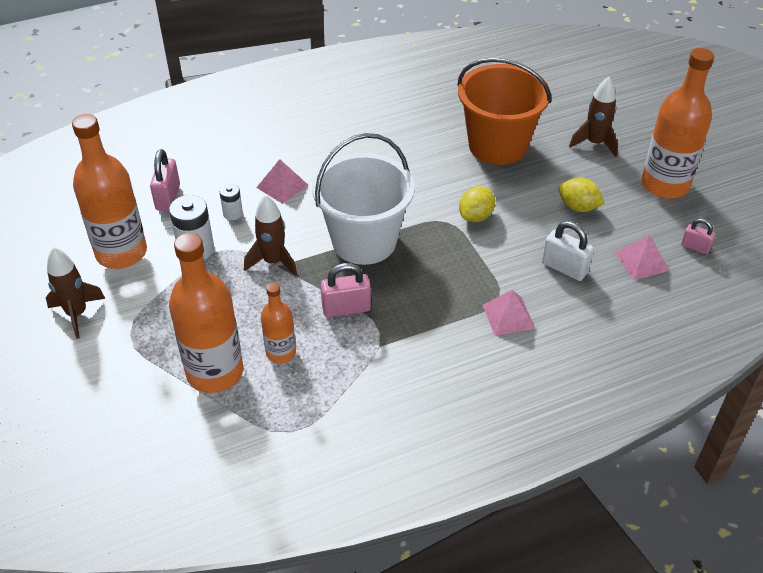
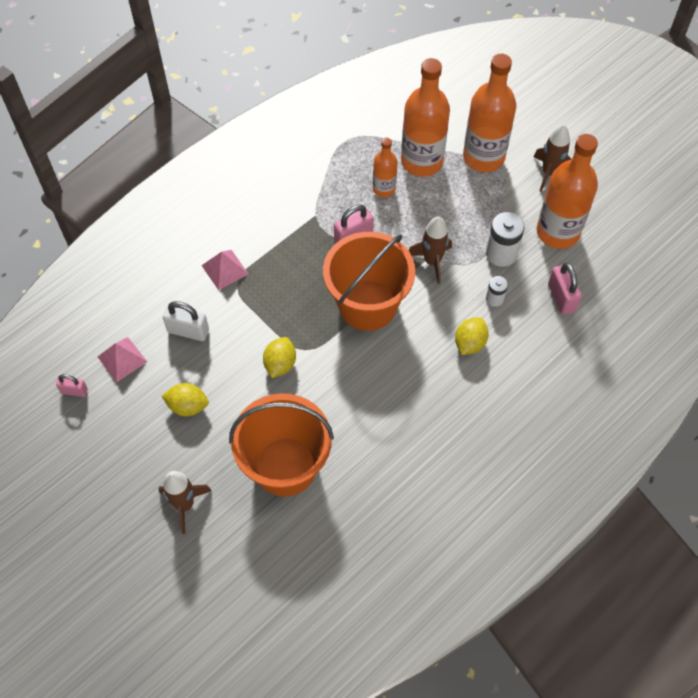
camera: 160 degrees right, 15 degrees up
(282, 186) = (470, 343): pink pyramid -> yellow lemon
(364, 241) = (367, 305): white bucket -> orange bucket
(665, 185) = (106, 464): orange bottle -> orange bottle (483, 157)

